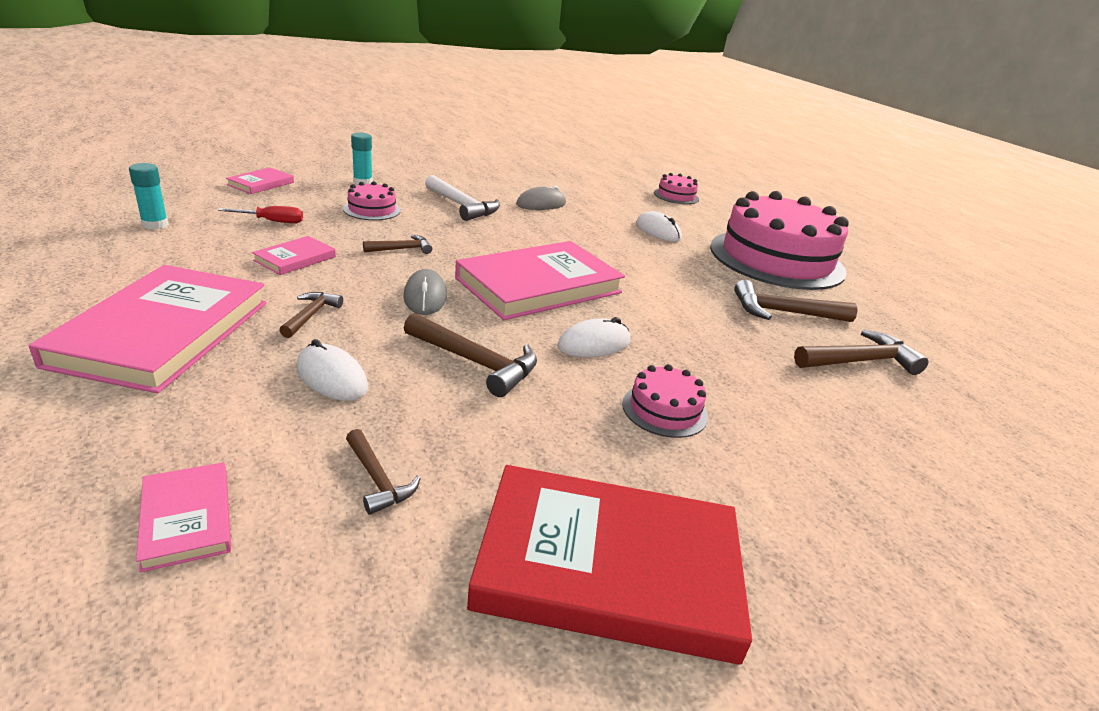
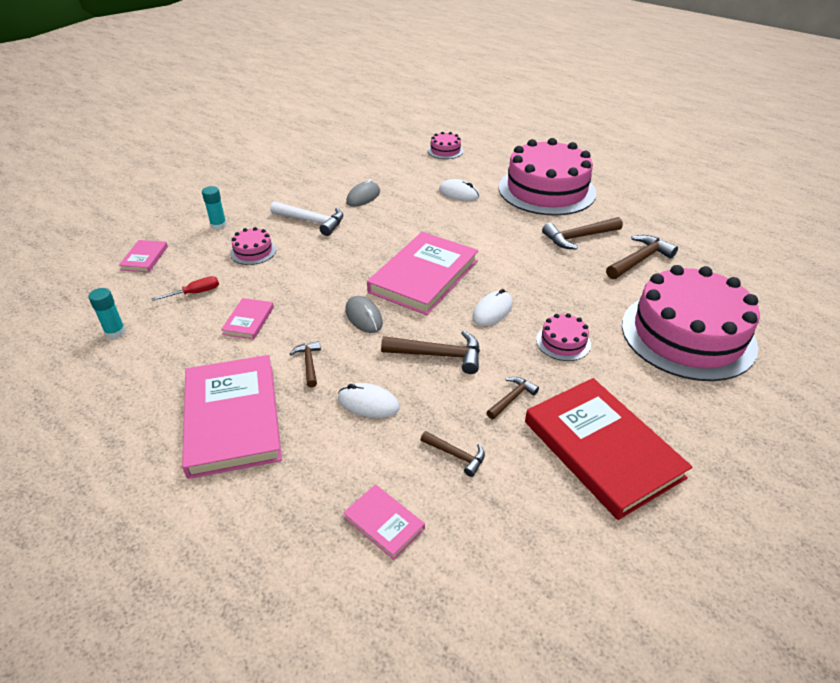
camera: 20 degrees left, 10 degrees up
(402, 249) = (310, 281): brown hammer -> brown hammer (512, 398)
(608, 567) = (602, 449): red book -> red book turned 75 degrees clockwise
(879, 472) = (688, 335): none -> pink cake

